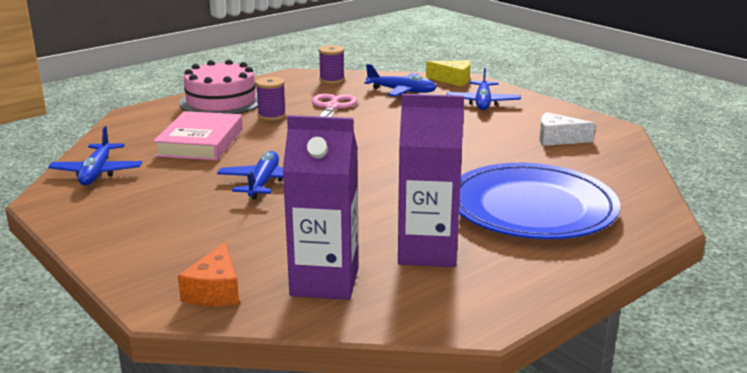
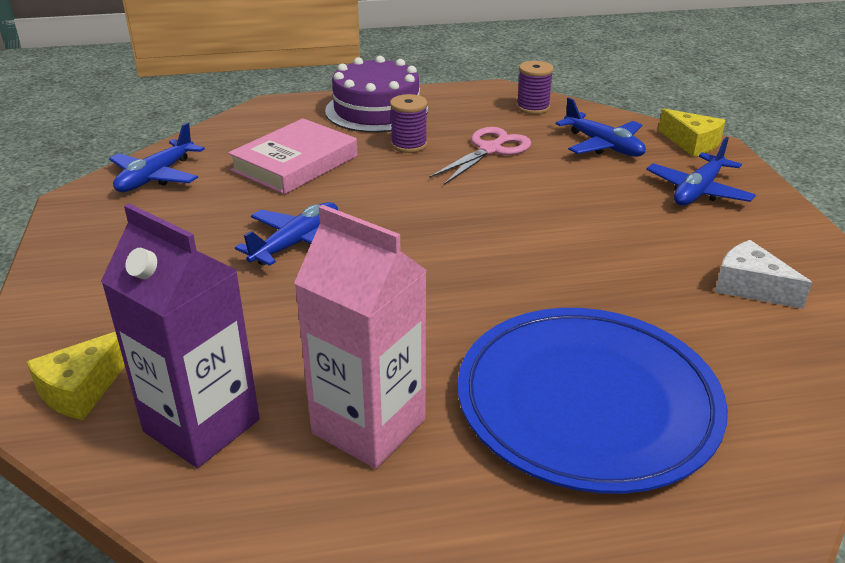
camera: 30 degrees right, 10 degrees up
(215, 291) = (82, 389): orange cheese -> yellow cheese
(221, 101) = (376, 110): pink cake -> purple cake
(427, 252) = (369, 426): purple carton -> pink carton

